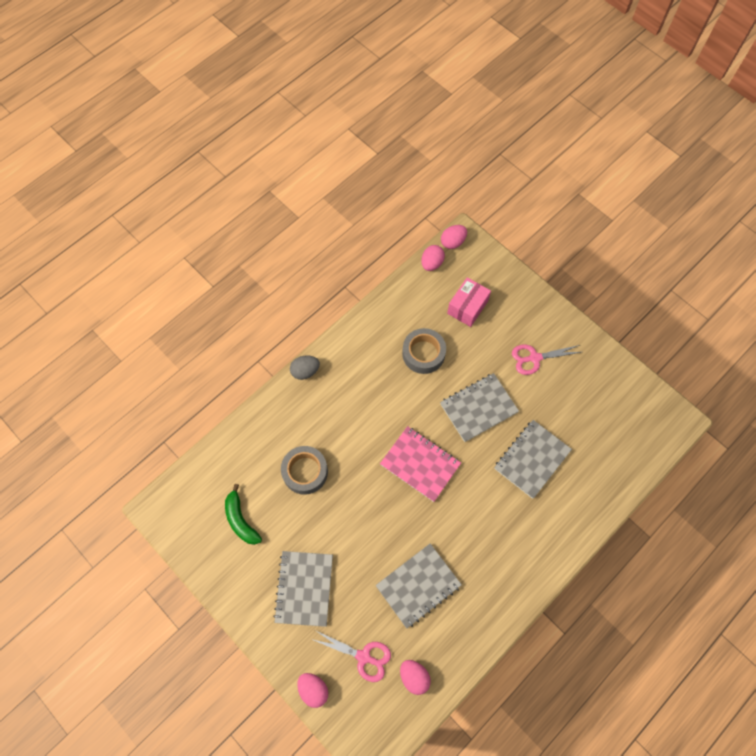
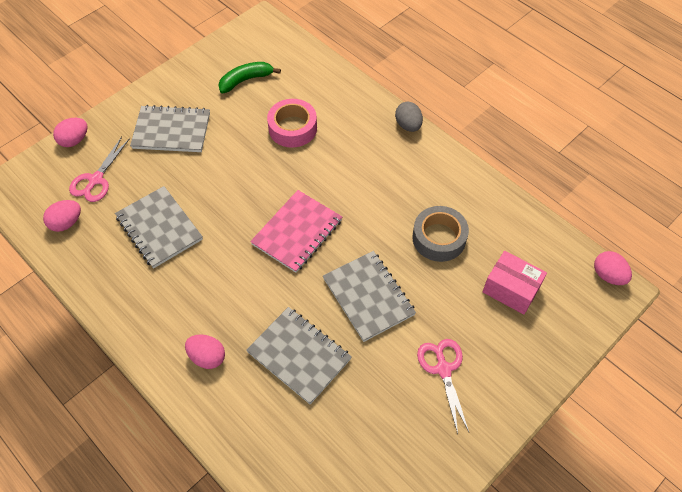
camera: 90 degrees right, 10 degrees down
(305, 472) = (292, 128): grey tape -> pink tape
(431, 263) = (570, 250): pink egg -> pink egg (207, 357)

